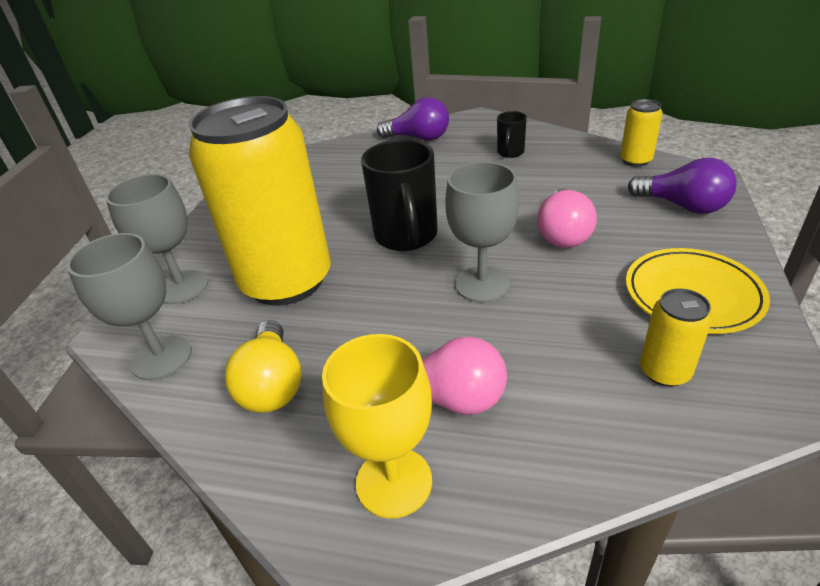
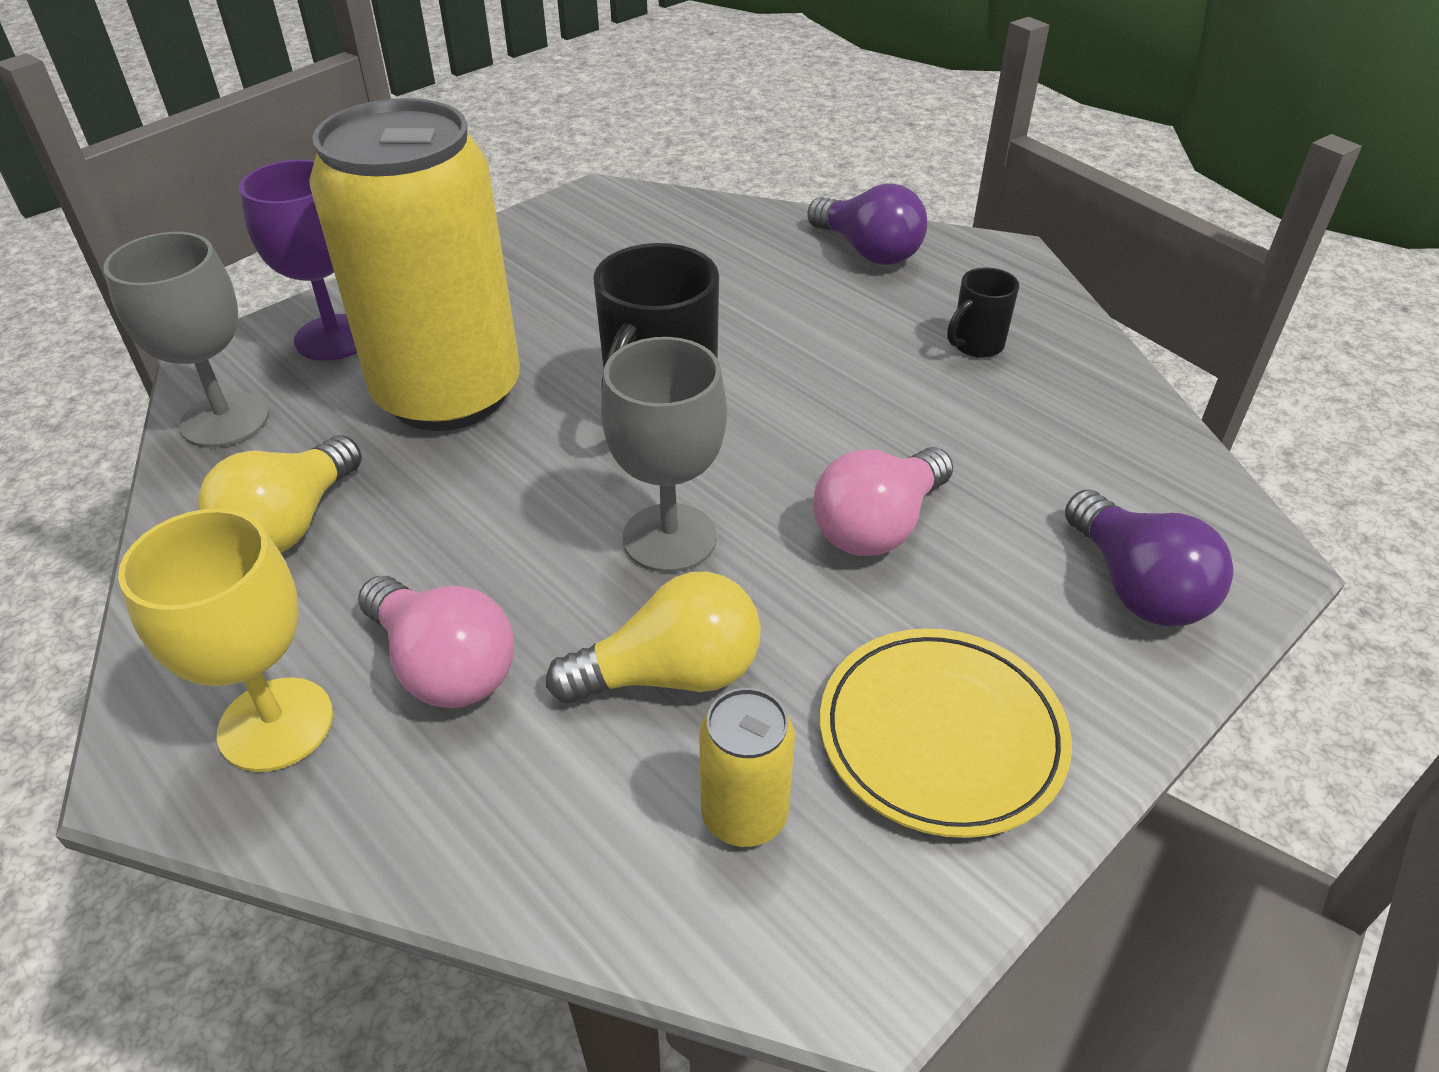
camera: 30 degrees right, 5 degrees up
(182, 287) = (334, 338): grey goblet -> purple goblet
(558, 337) = (671, 674): none -> yellow light bulb
(635, 160) = (1169, 463): yellow can -> none

